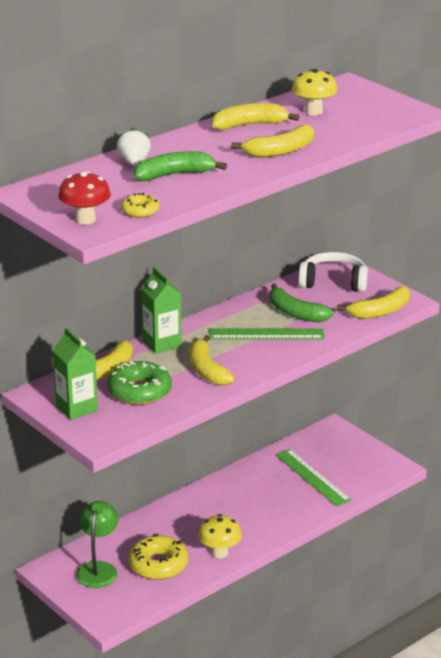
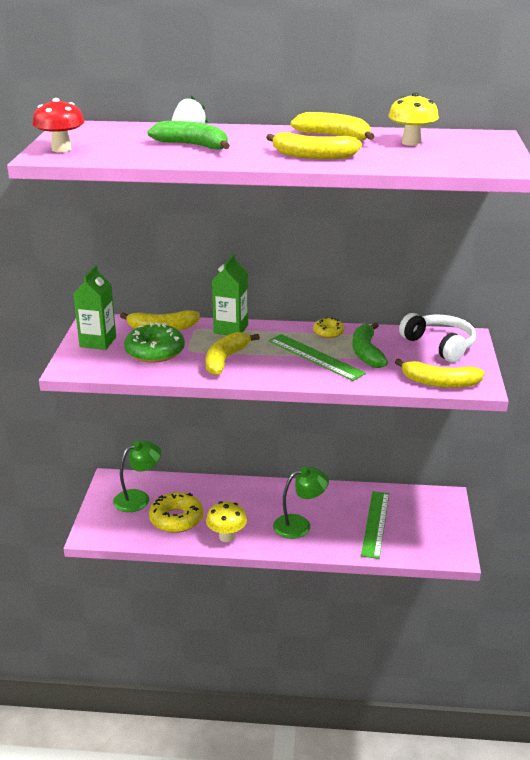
camera: 45 degrees right, 0 degrees up
(140, 211) = (108, 156): yellow donut -> yellow donut (328, 332)
(260, 511) = (299, 525): none -> green lamp

